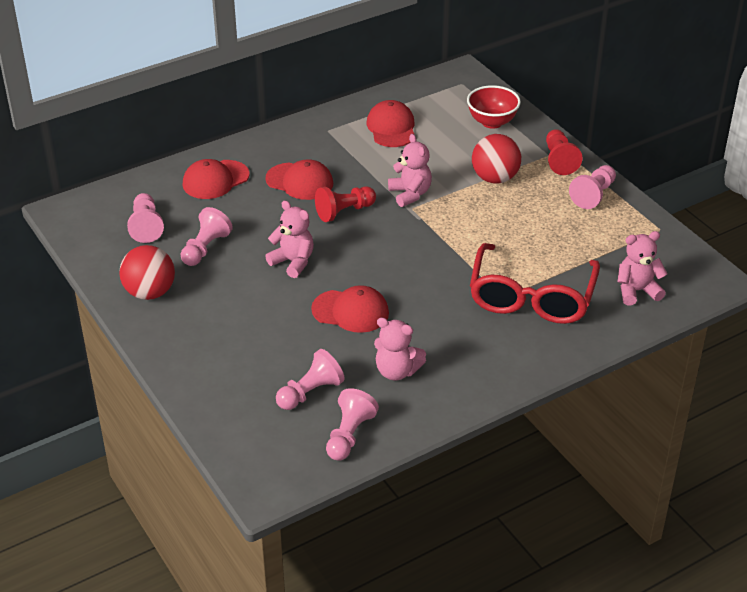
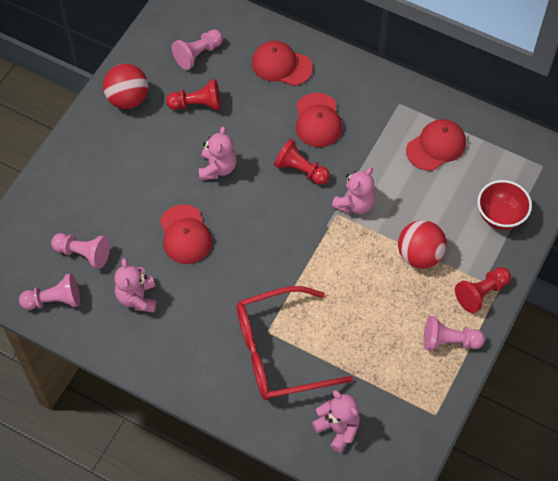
camera: 60 degrees right, 20 degrees up
(205, 248) = (197, 104): pink pawn -> red pawn

